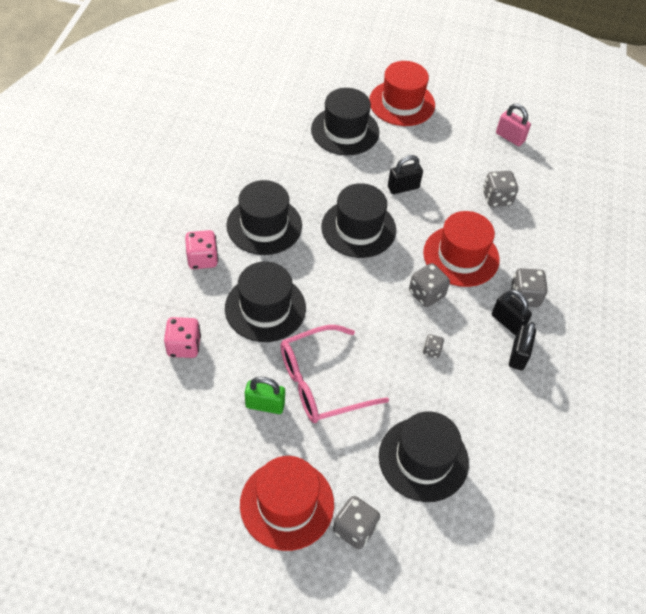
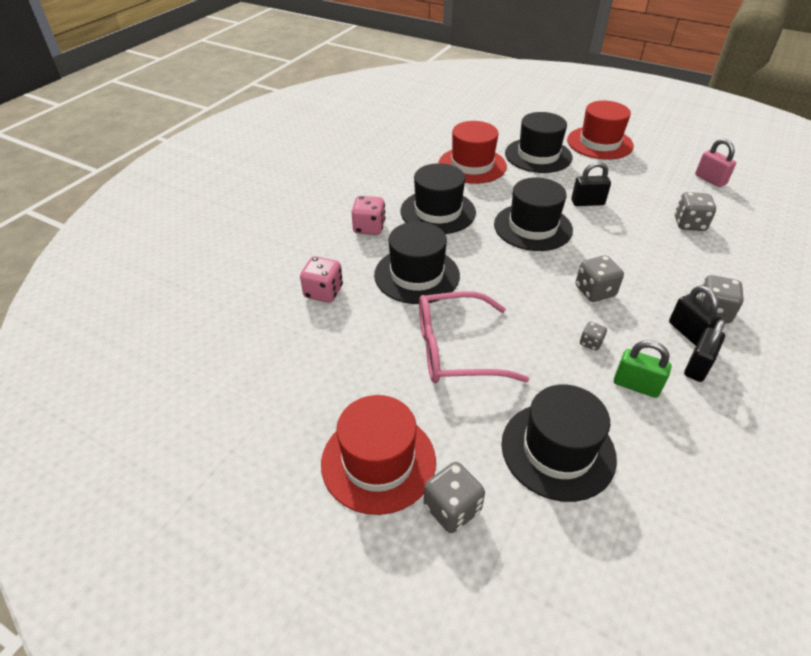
camera: 20 degrees right, 10 degrees down
(265, 405) = (387, 358): green padlock -> green padlock (636, 385)
(461, 256) = (640, 265): red hat -> red hat (472, 165)

